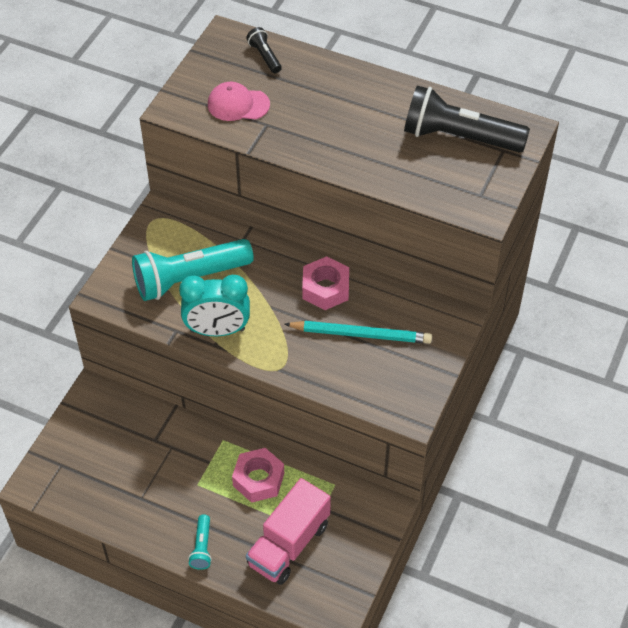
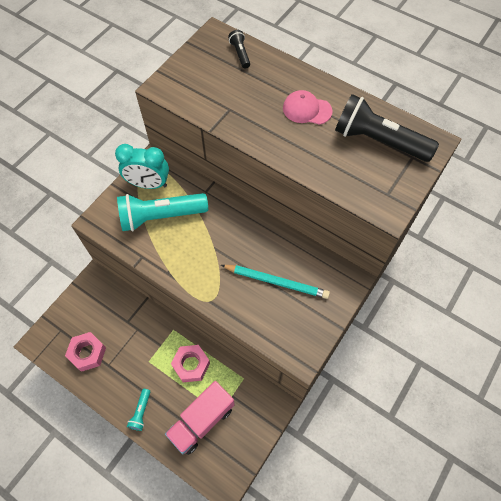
camera: 10 degrees right, 10 degrees up
(217, 330) = (171, 261): turquoise clock -> turquoise clock (148, 184)
(238, 104) = (211, 90): pink cap -> pink cap (307, 110)
(325, 289) = (257, 240): pink nut -> pink nut (87, 353)

